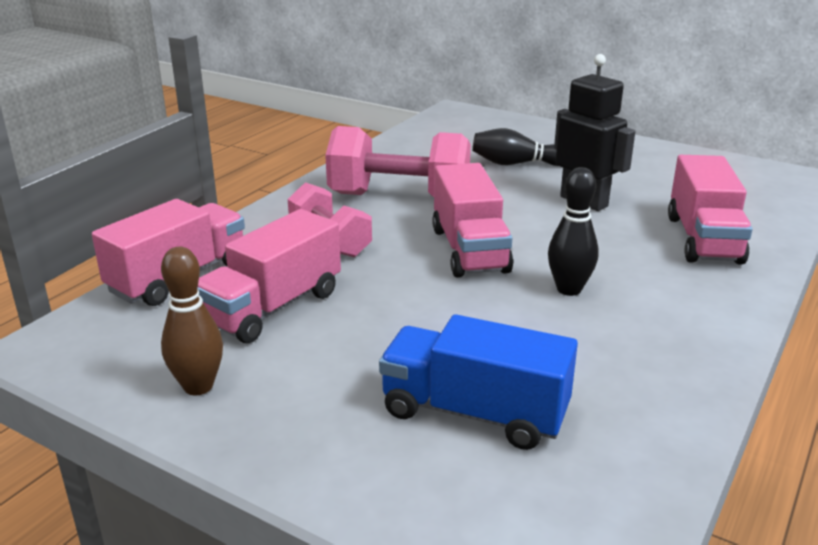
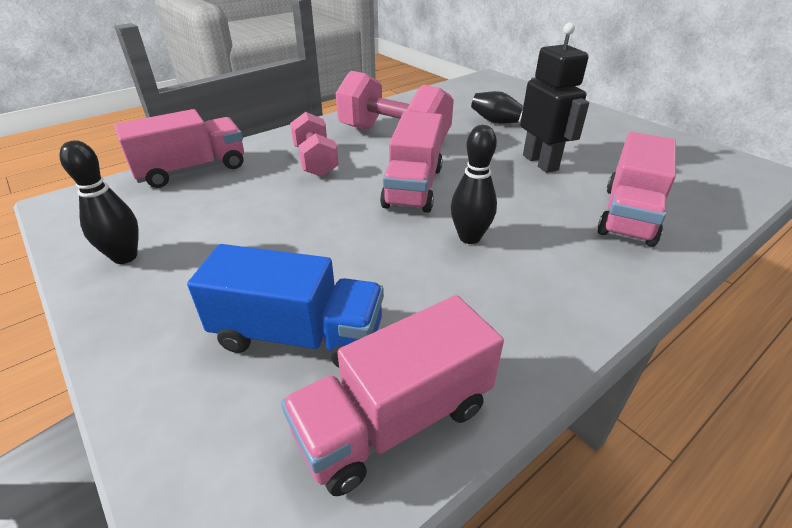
camera: 20 degrees right, 10 degrees up
(198, 386) = (125, 257): brown bowling pin -> black bowling pin
(273, 308) = (231, 205): pink truck -> pink truck (395, 420)
(474, 413) = (298, 335): blue truck -> blue truck turned 150 degrees clockwise

